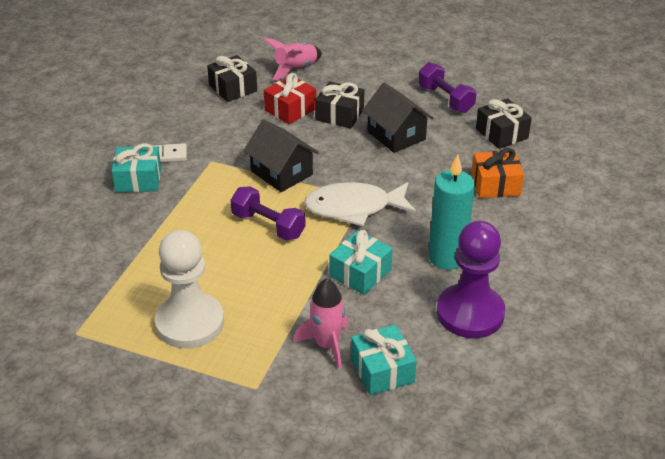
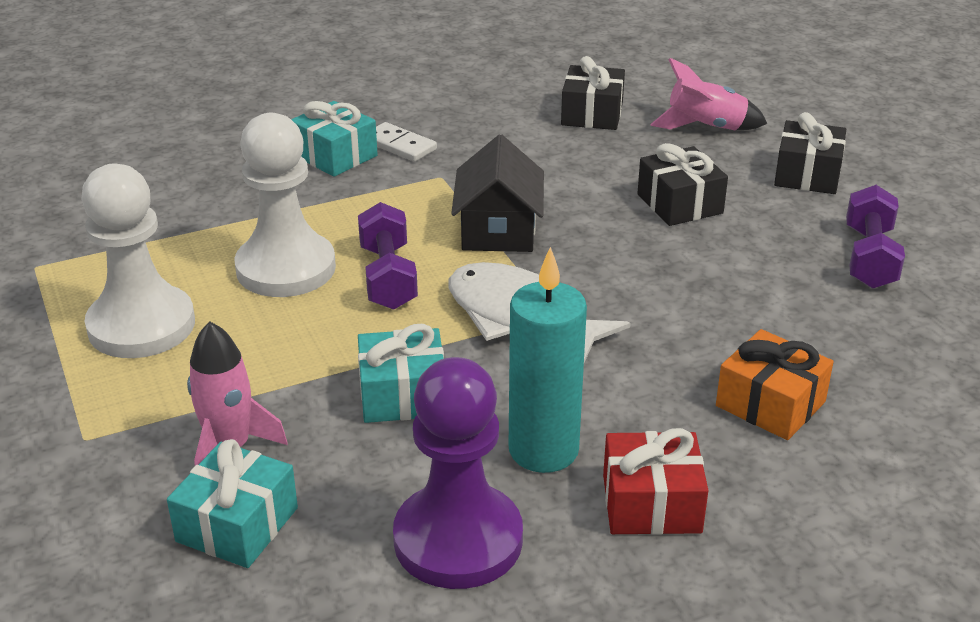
camera: 45 degrees right, 5 degrees down
(213, 251) = (286, 268): none -> white pawn
(290, 109) = (624, 168): red gift -> red gift (651, 504)
(396, 135) = (719, 265): black house -> none
(501, 133) = (891, 344): black gift -> black gift (807, 175)

